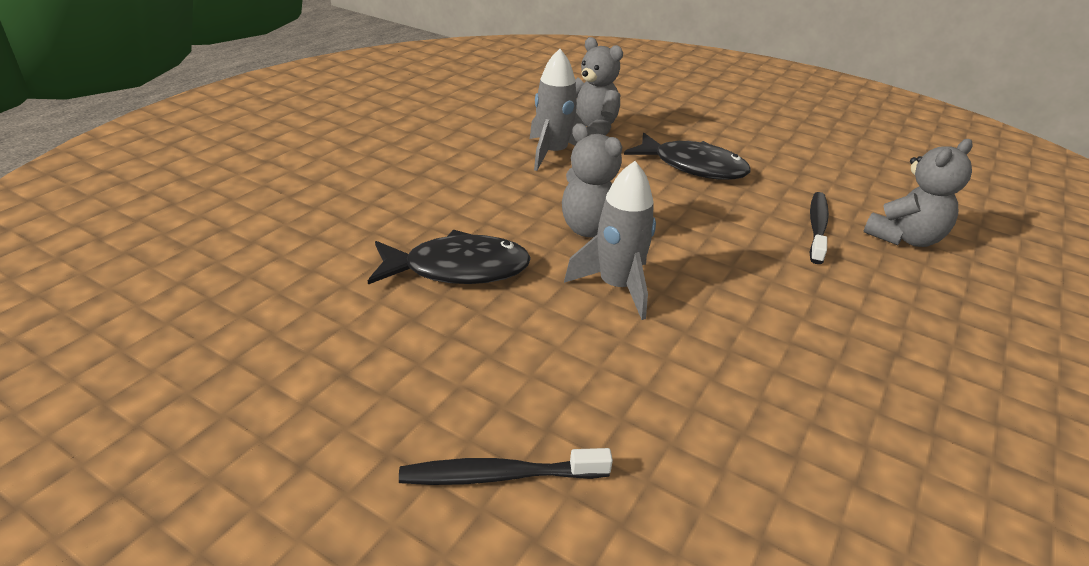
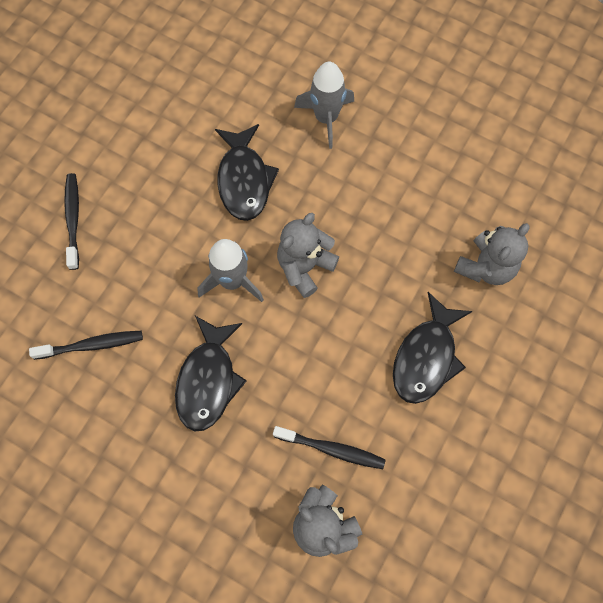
camera: 90 degrees right, 35 degrees up
(553, 154) = (428, 234): grey rocket -> grey rocket (326, 118)
(750, 444) = (92, 345): none -> black toothbrush
(768, 314) = (208, 380): none -> black fish

